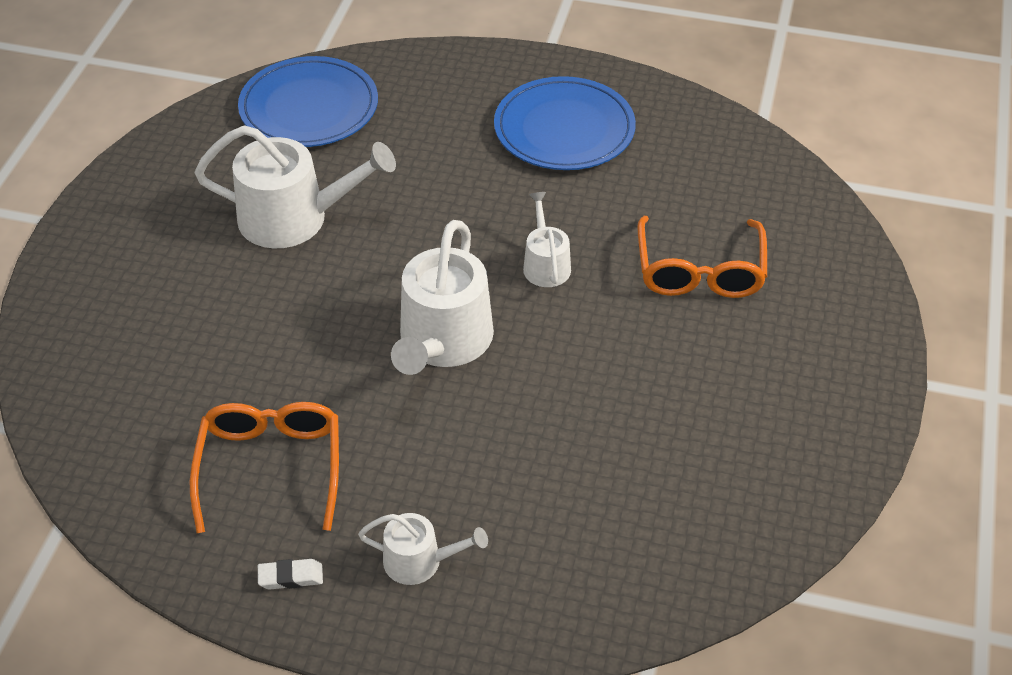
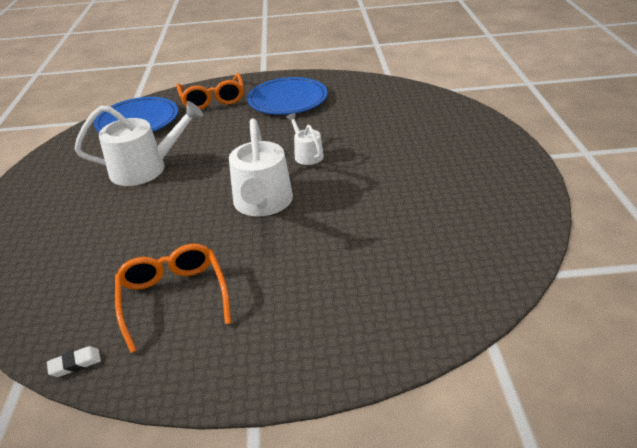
camera: 15 degrees left, 10 degrees down
(290, 577) = (212, 361): white eraser -> white eraser (75, 364)
(419, 561) = (302, 324): white watering can -> none
(700, 271) = (395, 138): orange glasses -> orange glasses (213, 99)

